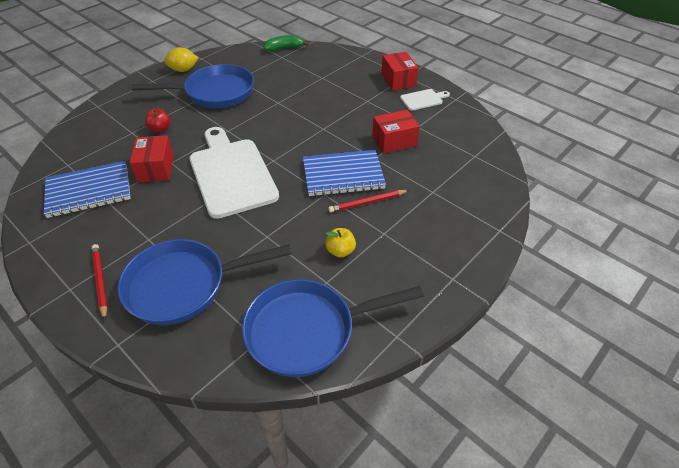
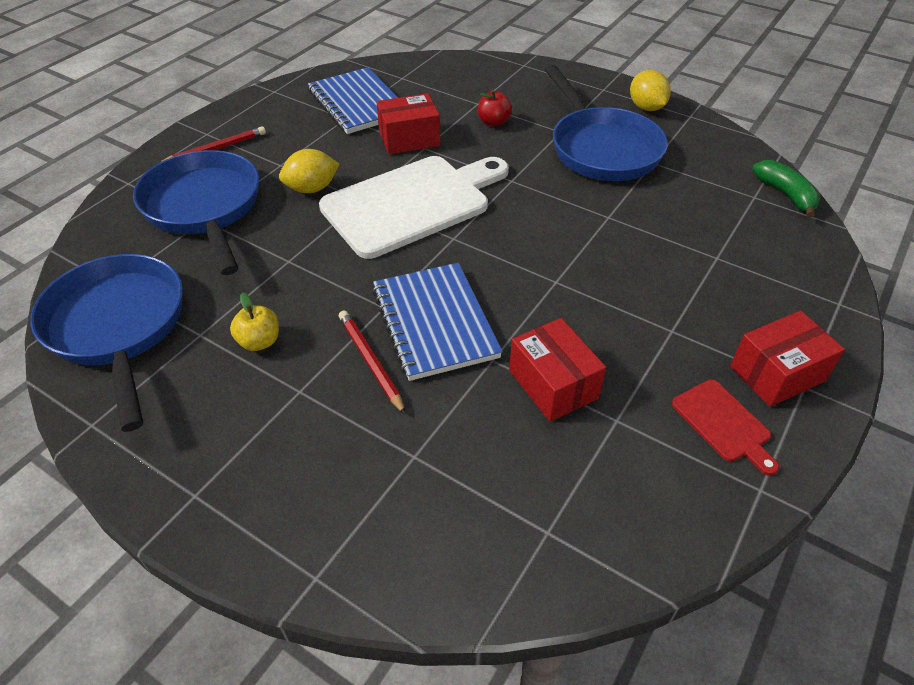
camera: 80 degrees right, 0 degrees up
(190, 221) = (312, 189): none -> yellow lemon
(423, 99) = (723, 423): white cutting board -> red cutting board

